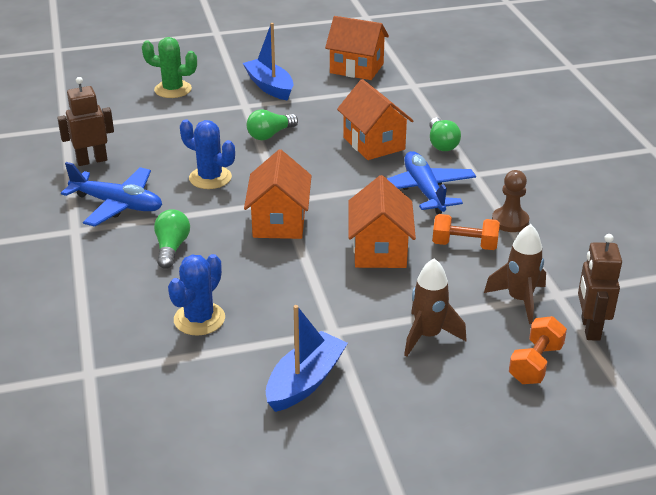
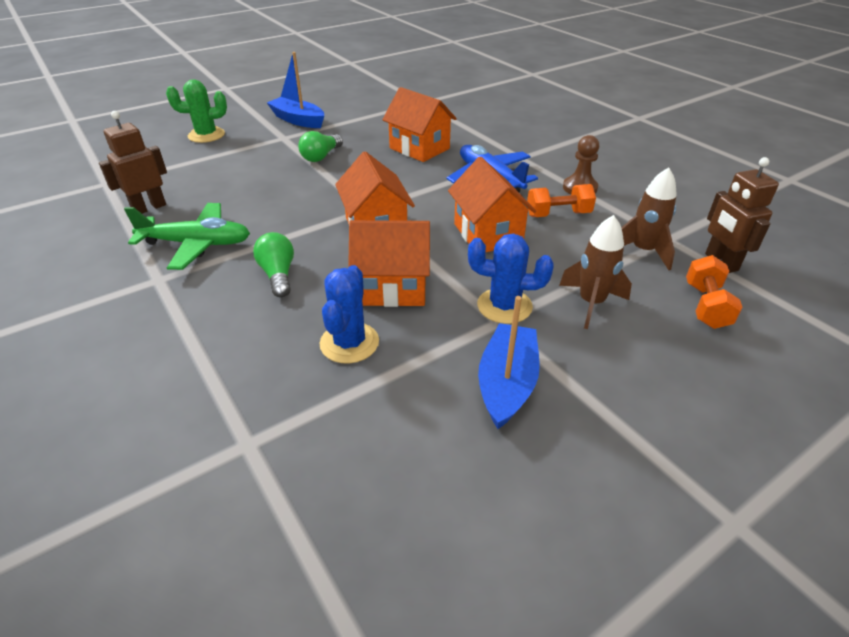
camera: 20 degrees left, 5 degrees up
(117, 205) = (197, 244): blue plane -> green plane
(210, 178) = (283, 202): blue cactus -> blue cactus (504, 306)
(356, 68) = (366, 97): orange house -> orange house (392, 288)
(442, 144) = (477, 139): green light bulb -> none

